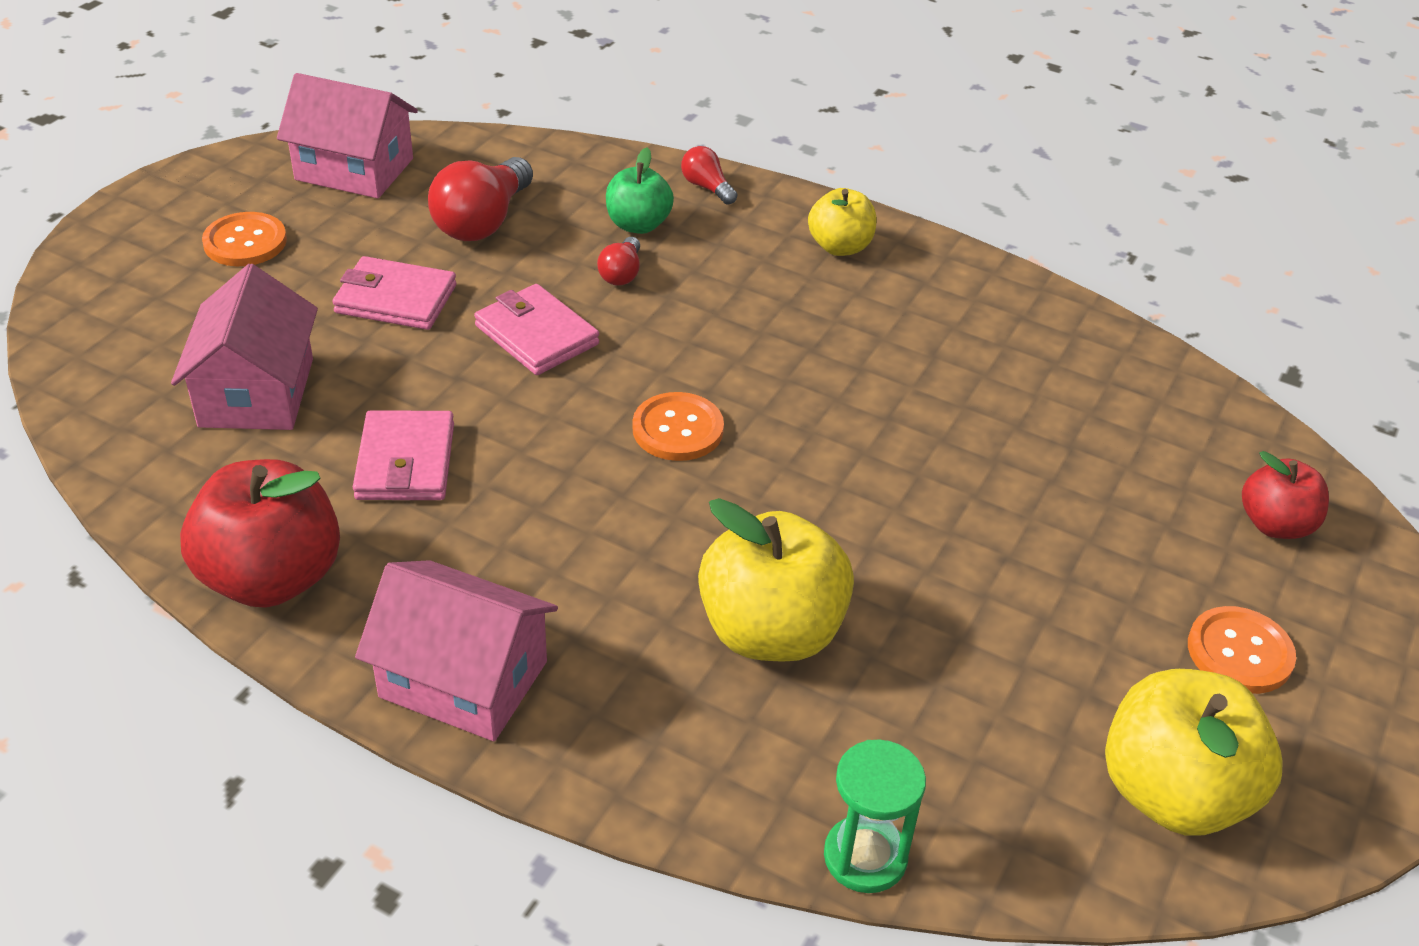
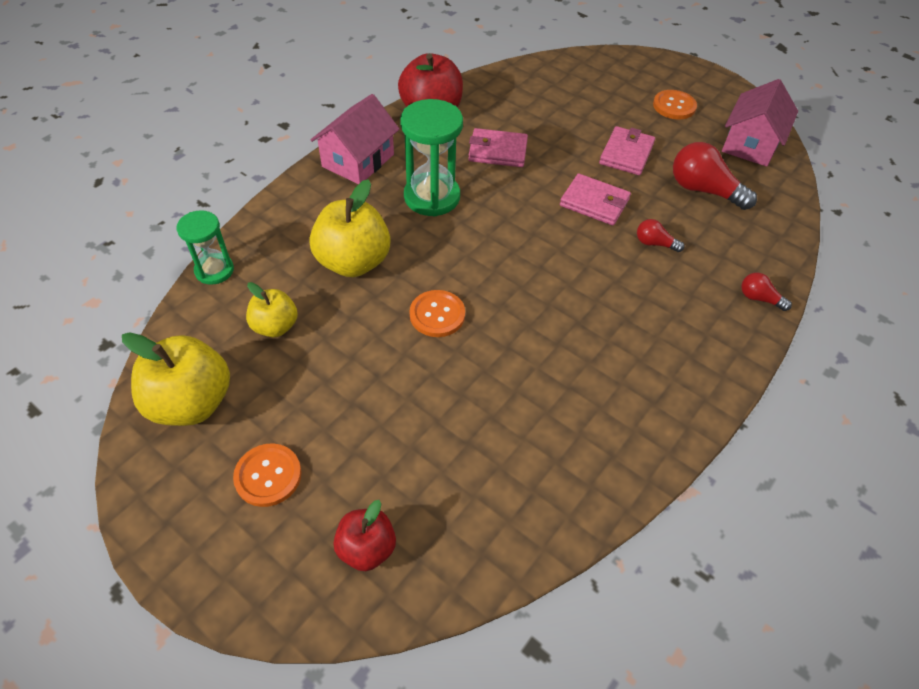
camera: 100 degrees right, 10 degrees up
(256, 392) = (553, 109): pink house -> none
(536, 335) = (594, 202): pink wallet -> pink wallet turned 60 degrees clockwise
(562, 543) = (432, 197): none -> green hourglass
(638, 225) = (708, 257): green apple -> none
(678, 429) = (509, 249): orange button -> orange button (437, 315)
(707, 187) = (759, 298): red light bulb -> red light bulb turned 120 degrees counterclockwise
(840, 247) = (694, 360): yellow apple -> yellow apple (275, 326)

